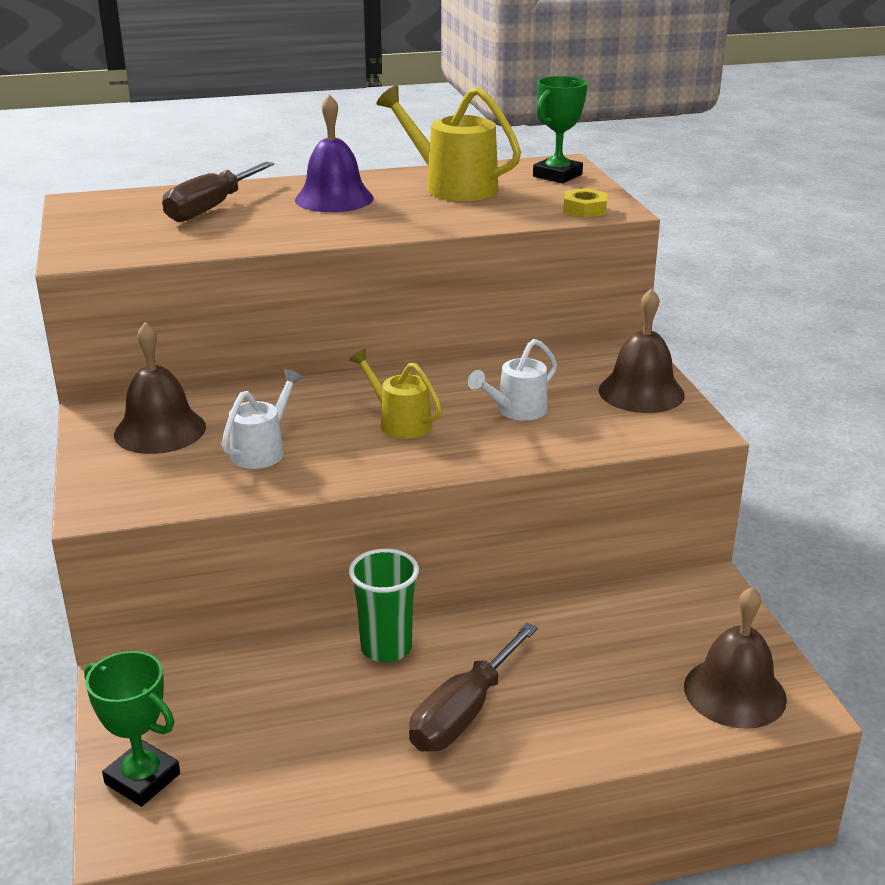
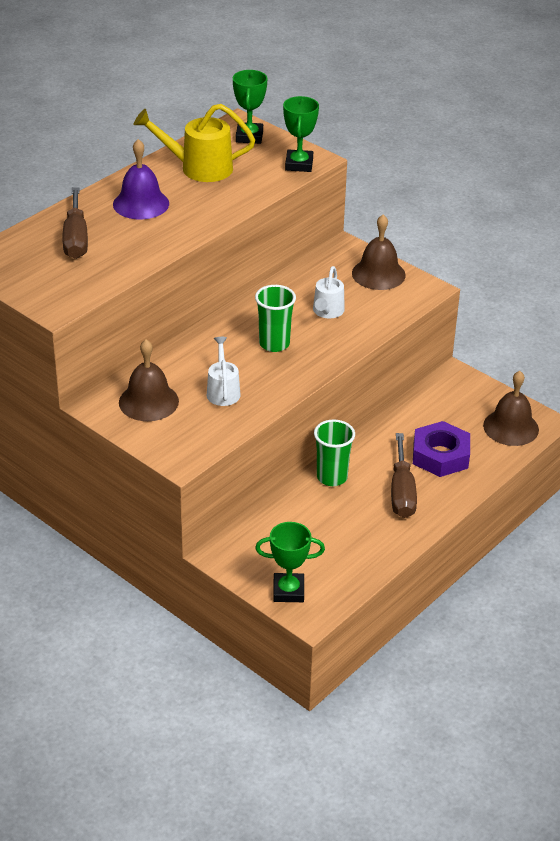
camera: 35 degrees left, 10 degrees up
(399, 422) = (274, 344): yellow watering can -> green cup
(578, 686) = (440, 455): none -> purple nut
(584, 209) = (299, 164): yellow nut -> green trophy

